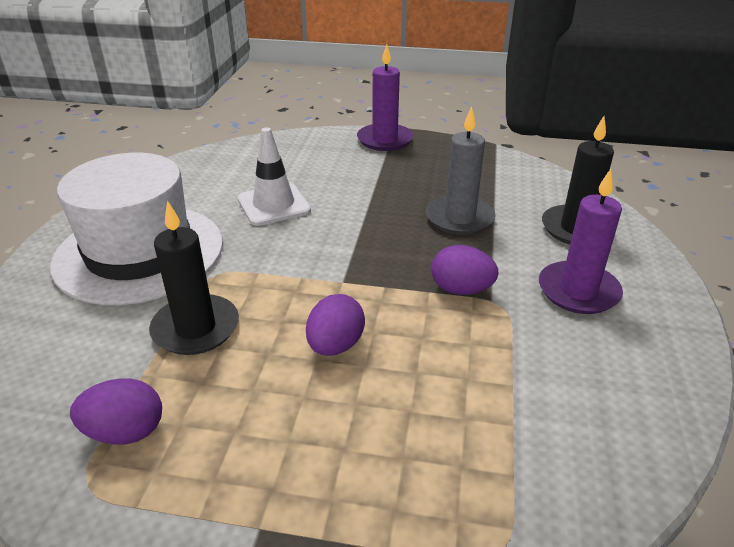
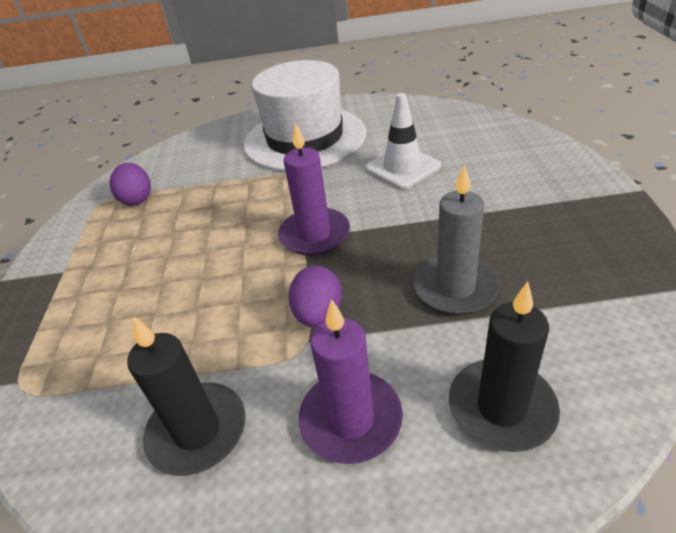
camera: 80 degrees right, 5 degrees up
(196, 328) = (229, 189): black candle -> black candle (197, 431)
(335, 345) = (222, 256): purple egg -> none
(384, 140) = (595, 191): purple candle -> purple candle (314, 235)

